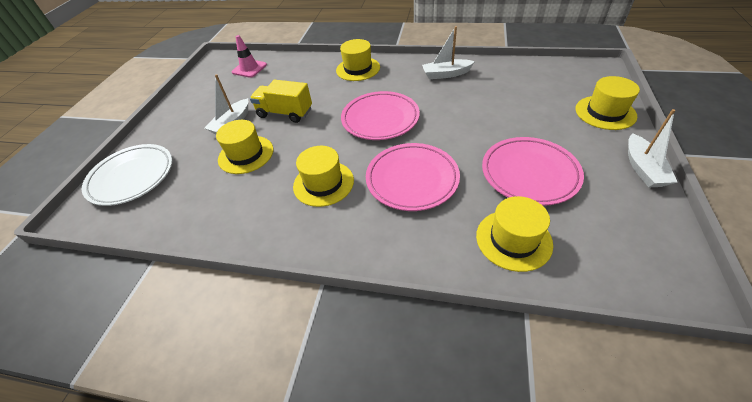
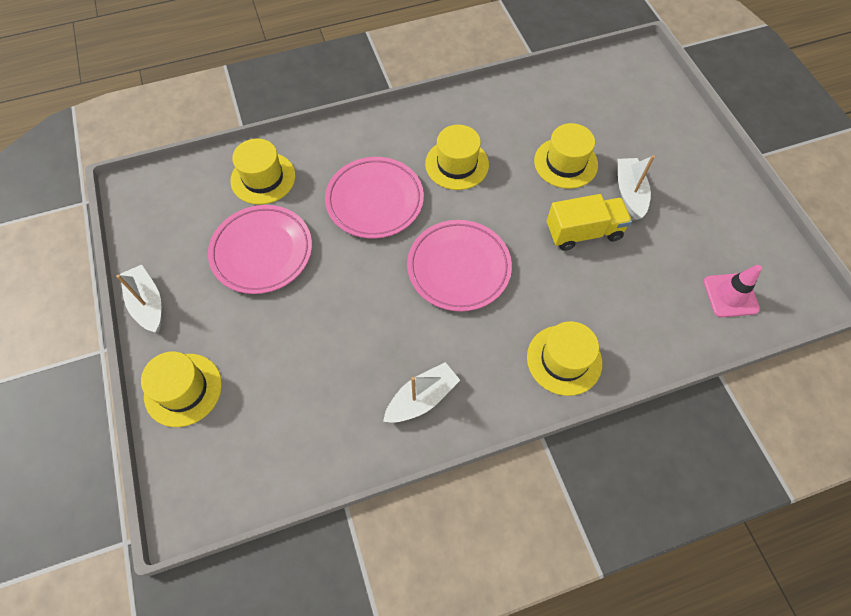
camera: 145 degrees right, 15 degrees up
(132, 177) = (646, 99): white plate -> none

